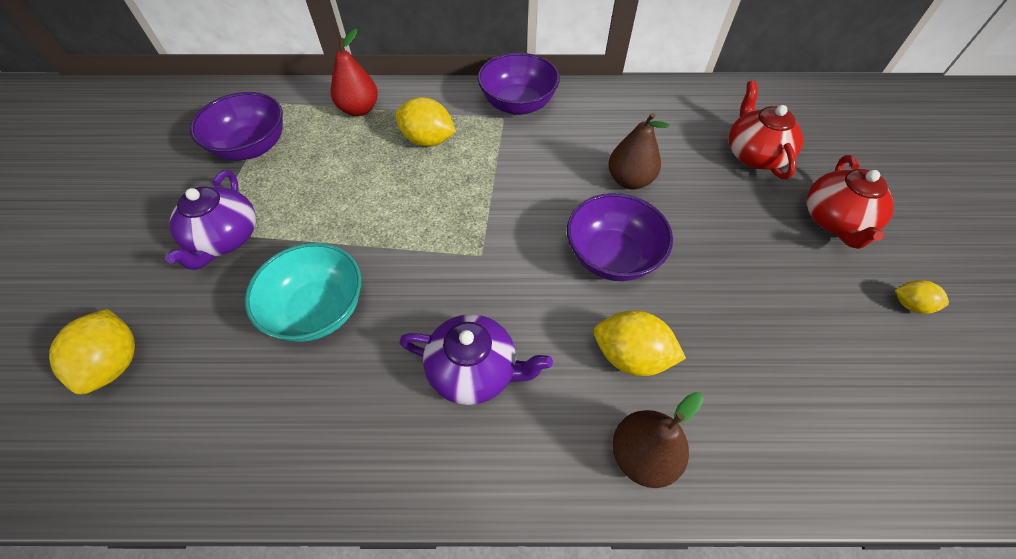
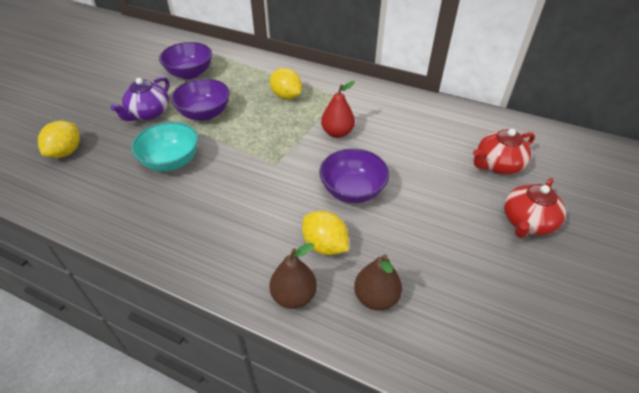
camera: 25 degrees right, 10 degrees down
(359, 109) = (259, 70): red pear -> red pear (337, 133)
(474, 370) = (231, 218): purple teapot -> none
(518, 104) = (355, 91): purple bowl -> purple bowl (204, 113)
(629, 180) = (396, 153): brown pear -> brown pear (376, 297)
(754, 154) = (497, 165): red teapot -> red teapot turned 135 degrees counterclockwise
(910, 305) = (544, 289): yellow lemon -> none

